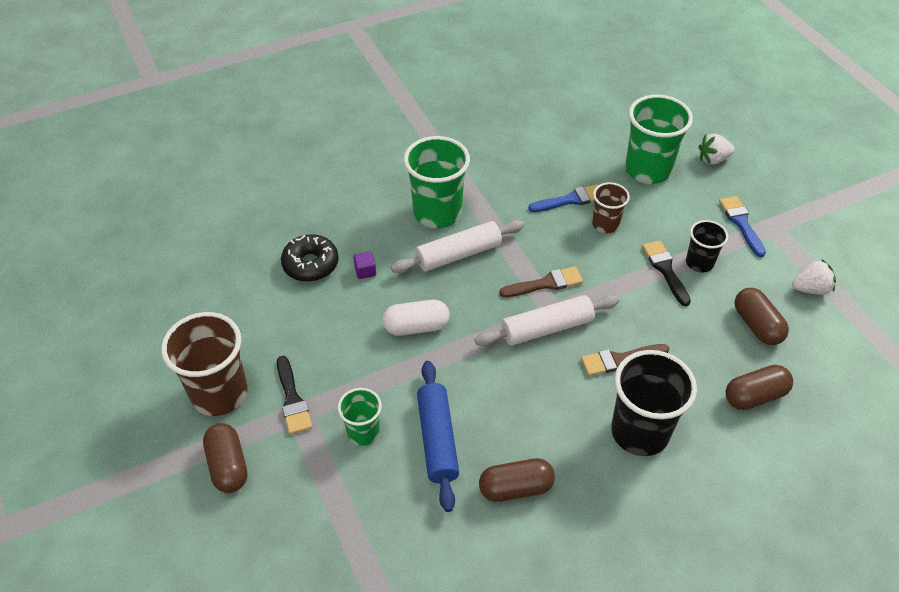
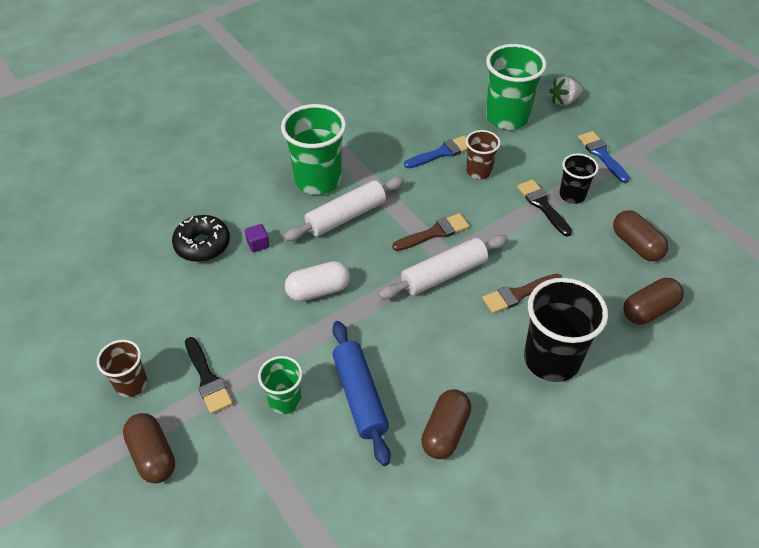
camera: 10 degrees left, 0 degrees up
(219, 393) = (131, 384): brown cup -> brown cup, size x0.56
(516, 488) = (445, 432): brown capsule -> brown capsule turned 45 degrees counterclockwise
(810, 289) = (676, 206): white strawberry -> none

